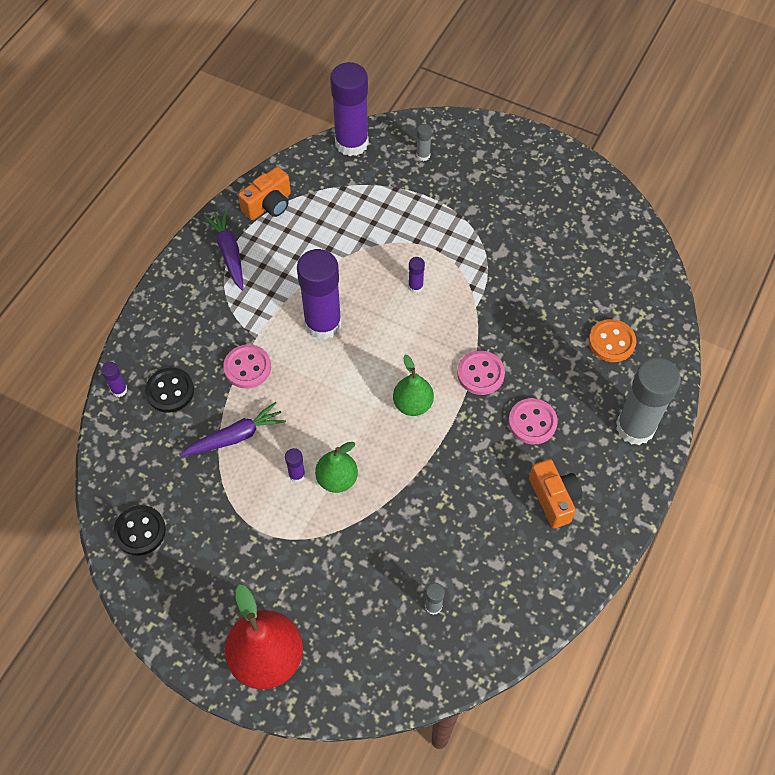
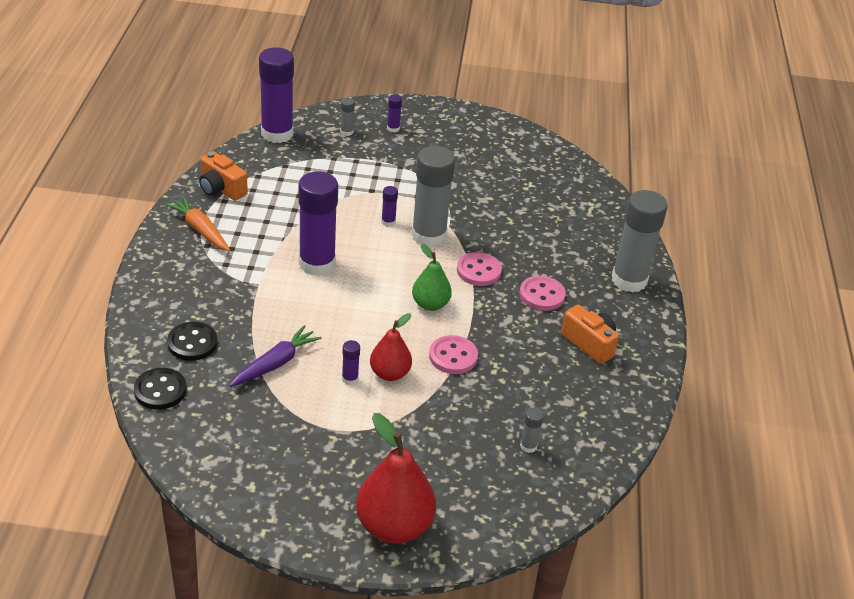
camera: 25 degrees left, 20 degrees down
(119, 390) = (139, 353): purple glue stick -> purple glue stick (393, 128)
(140, 531) = (215, 458): black button -> black button (160, 390)
(229, 253) = (200, 230): purple carrot -> orange carrot
(247, 367) = (261, 309): pink button -> pink button (453, 356)
(268, 205) = (221, 189): orange camera -> orange camera turned 105 degrees clockwise
(337, 479) = (390, 373): green pear -> red pear
(449, 315) = (429, 236): none -> grey glue stick
(611, 342) = (577, 227): orange button -> none

